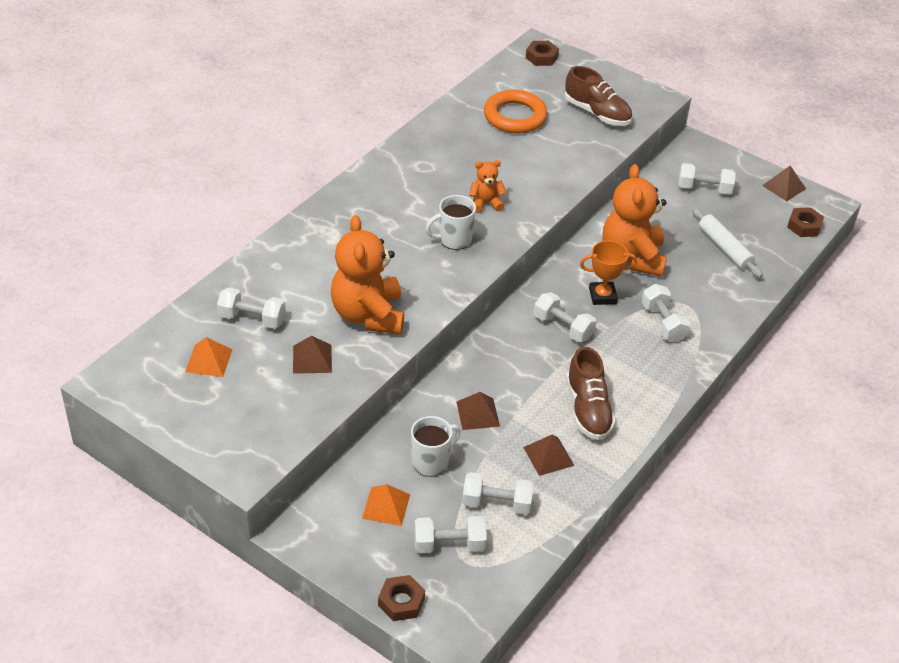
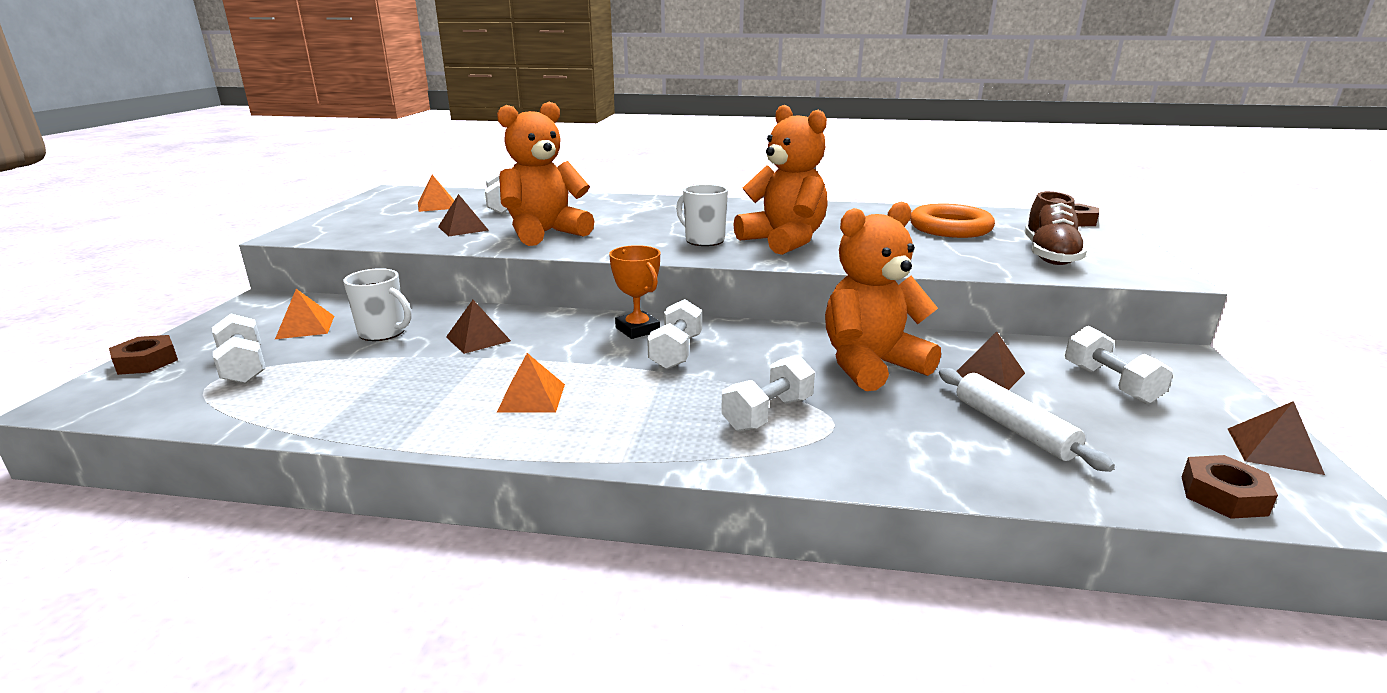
camera: 65 degrees right, 20 degrees down
(485, 203) = (784, 241): orange teddy bear -> orange teddy bear, size x2.05
(496, 503) = (322, 378): white dumbbell -> none
(548, 456) = (423, 391): brown pyramid -> brown pyramid (988, 374)
(588, 409) = (531, 398): brown shoe -> orange pyramid
(602, 296) = (766, 362): orange trophy -> orange trophy (637, 329)
(725, 248) = (1013, 428): white rolling pin -> white rolling pin turned 60 degrees counterclockwise

